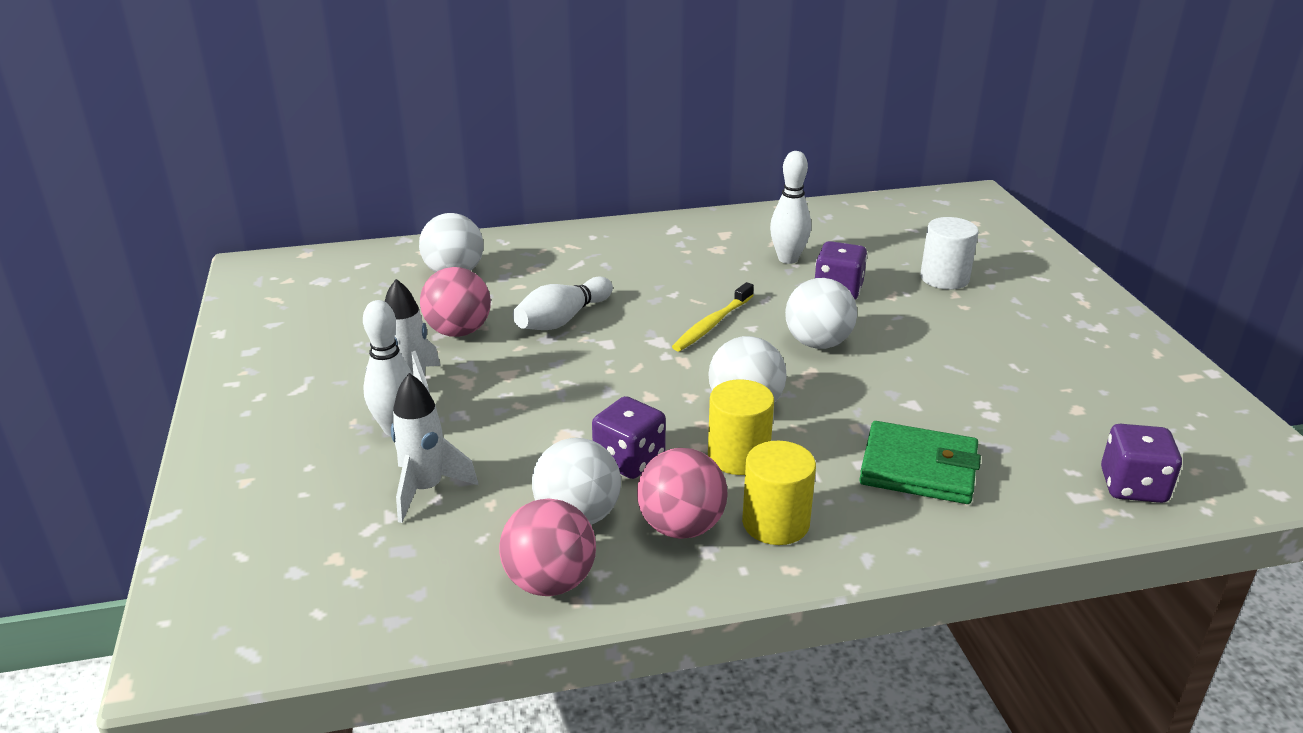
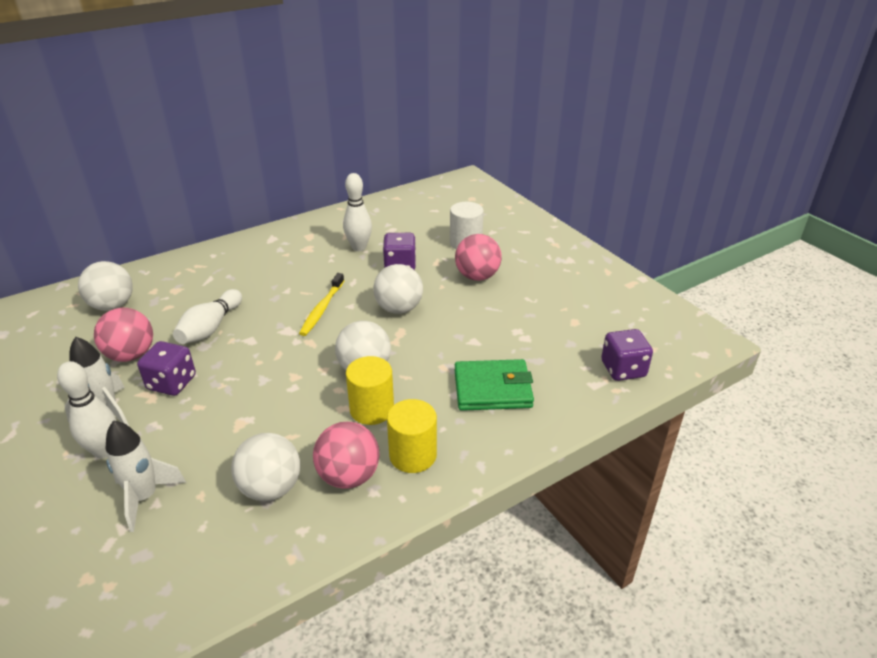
camera: 20 degrees left, 5 degrees up
(550, 582) = (266, 548): pink ball -> pink ball (477, 276)
(629, 460) = (295, 432): purple dice -> purple dice (172, 383)

